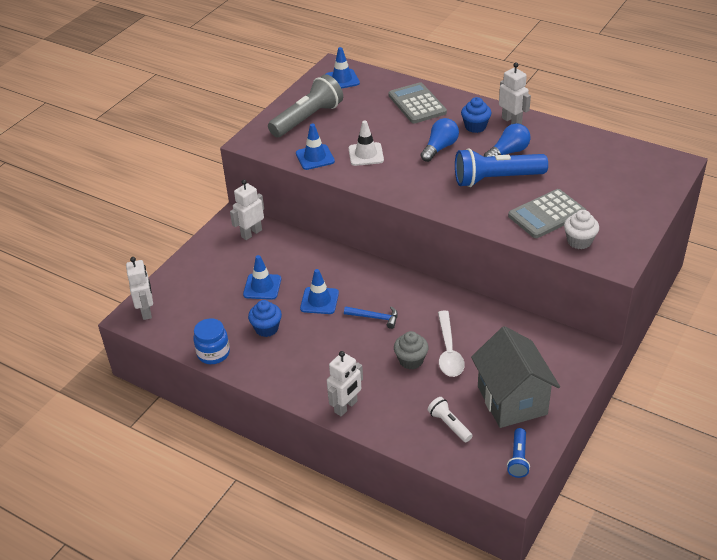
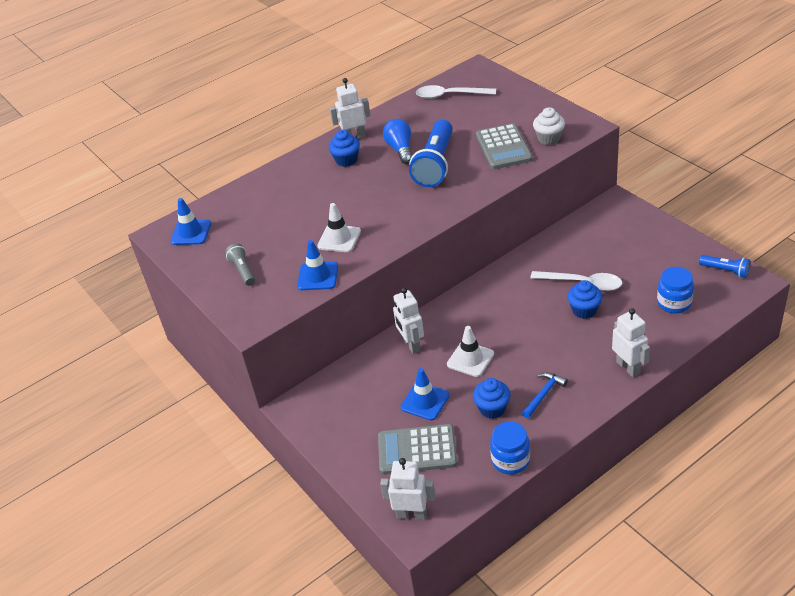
camera: 65 degrees left, 0 degrees up
(251, 233) = (330, 396): white robot -> white robot (411, 345)
(307, 118) = (242, 270): grey flashlight -> grey flashlight, size x0.50
(319, 301) = (470, 359): blue traffic cone -> white traffic cone
(374, 317) = (515, 323): blue hammer -> blue hammer (543, 394)
(411, 360) = (584, 310): grey cupcake -> blue cupcake
(417, 104) = (280, 189): grey calculator -> grey calculator (417, 450)
(440, 148) = (364, 188): blue light bulb -> none
(449, 425) = (674, 303): white flashlight -> blue jar
(512, 400) = (657, 259): grey house -> none
(615, 158) = (450, 95): none -> white spoon

